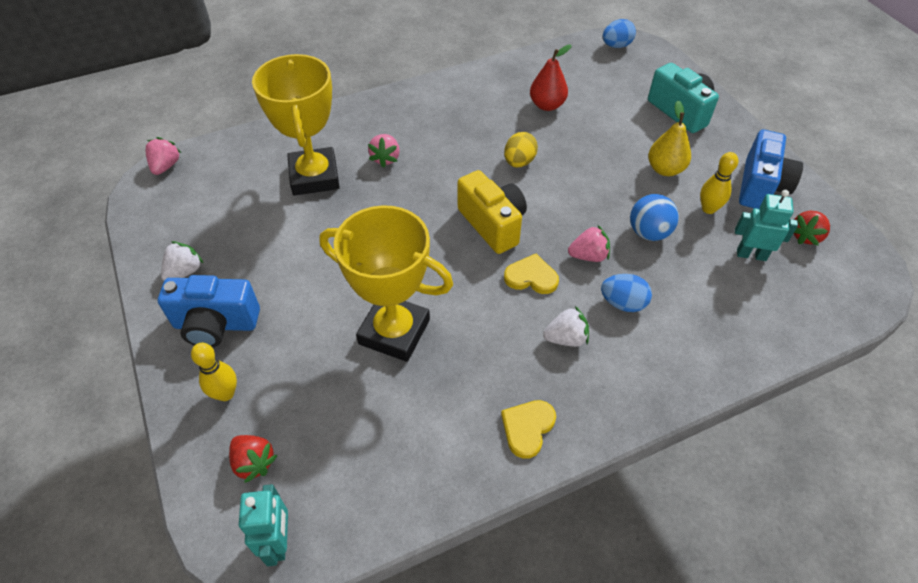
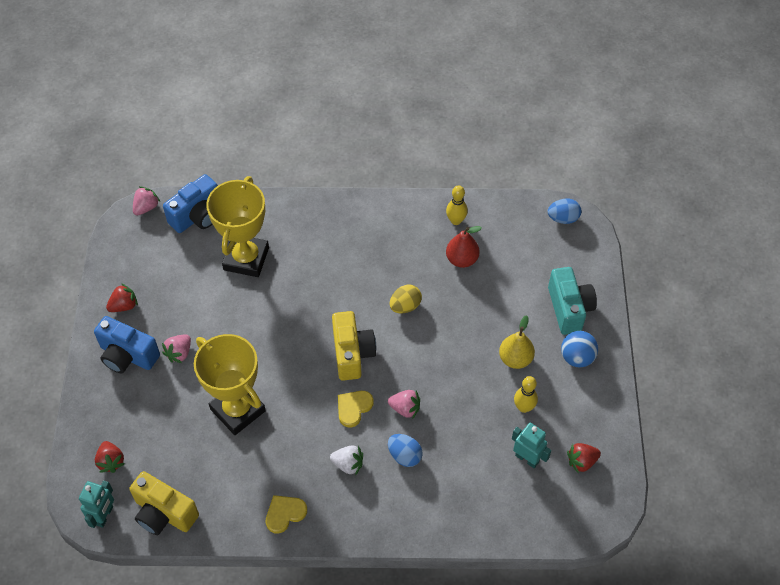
camera: 25 degrees right, 5 degrees up
(184, 272) = (124, 306): white strawberry -> red strawberry
(225, 393) = (113, 408): yellow bowling pin -> yellow bowling pin (456, 220)
(365, 499) = (164, 513): none -> yellow camera
(385, 158) = (306, 262): pink strawberry -> pink strawberry (179, 353)
(531, 277) = (353, 408): yellow heart -> yellow heart turned 90 degrees counterclockwise
(648, 233) = (462, 408): blue ball -> blue ball (577, 357)
(761, 186) = (581, 405): blue camera -> blue camera (197, 216)

